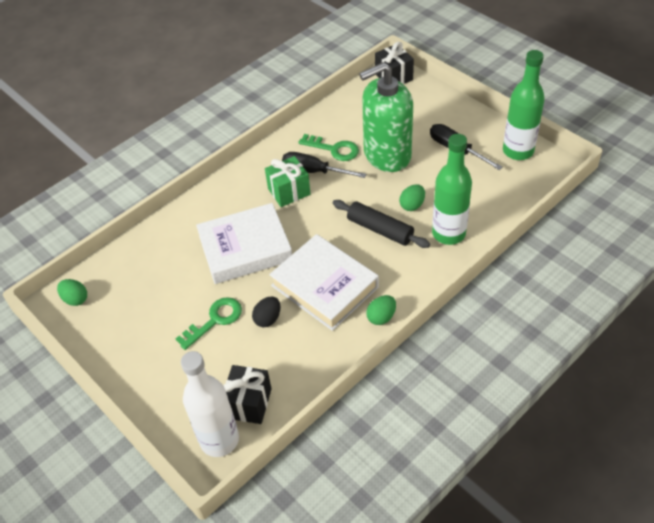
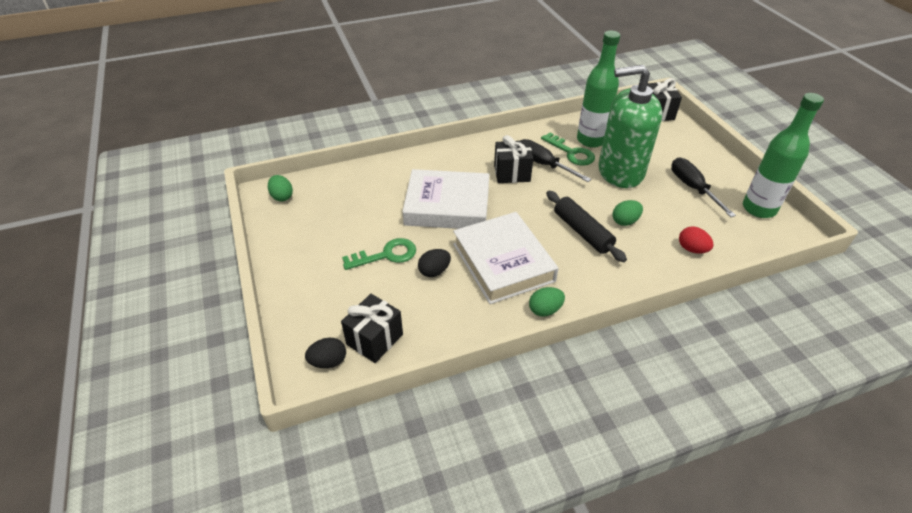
camera: 20 degrees right, 5 degrees down
(219, 440) = (328, 361): white bottle -> black egg
(289, 191) = (512, 173): green gift -> black gift
(448, 233) = (651, 258): green bottle -> green bottle (591, 140)
(478, 212) = (692, 249): none -> red egg

